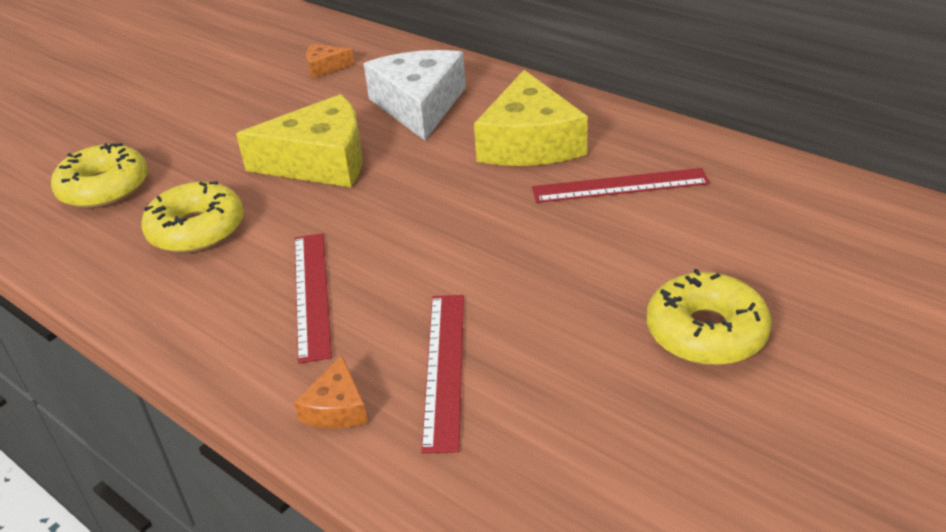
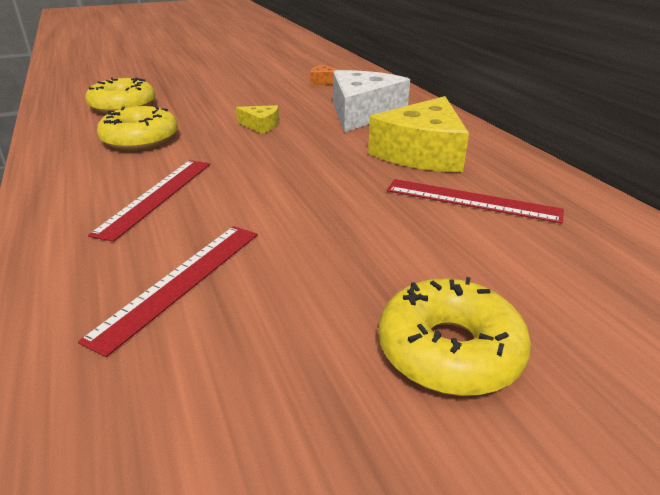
camera: 25 degrees right, 5 degrees down
(320, 161) = (261, 125): yellow cheese -> yellow cheese, size x0.46
(336, 408) = (70, 278): orange cheese -> none

